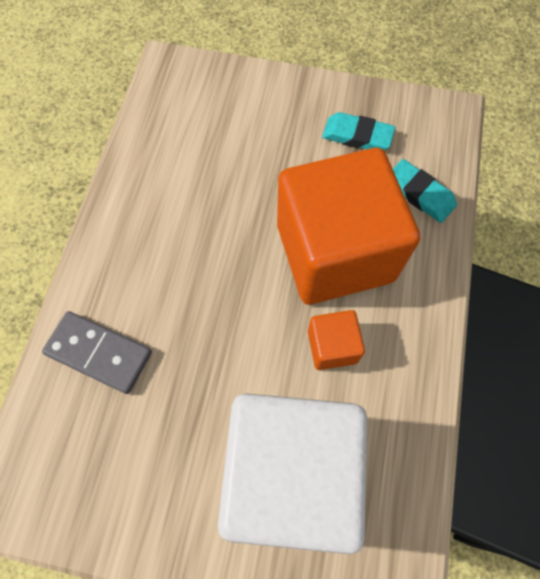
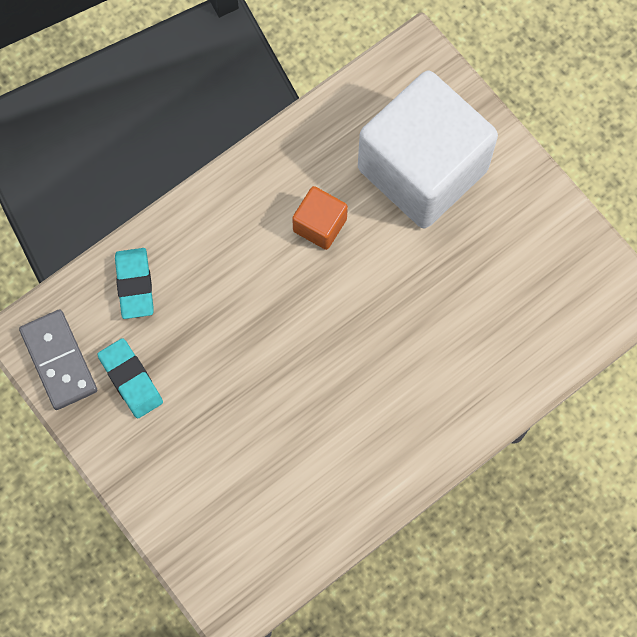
camera: 140 degrees left, 5 degrees up
(99, 353) = (495, 356): grey domino -> grey domino (58, 361)
(335, 252) = (251, 292): orange cube -> none

